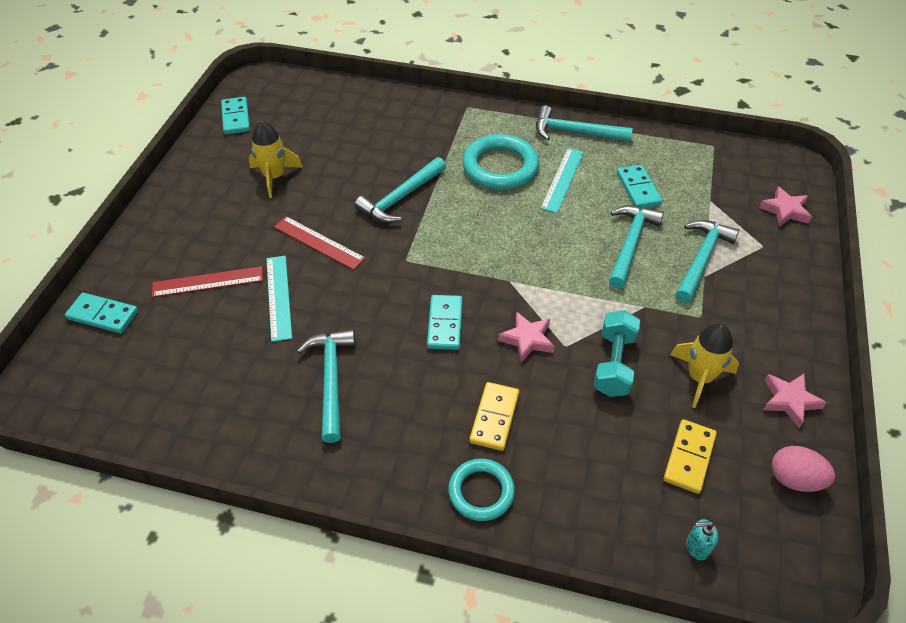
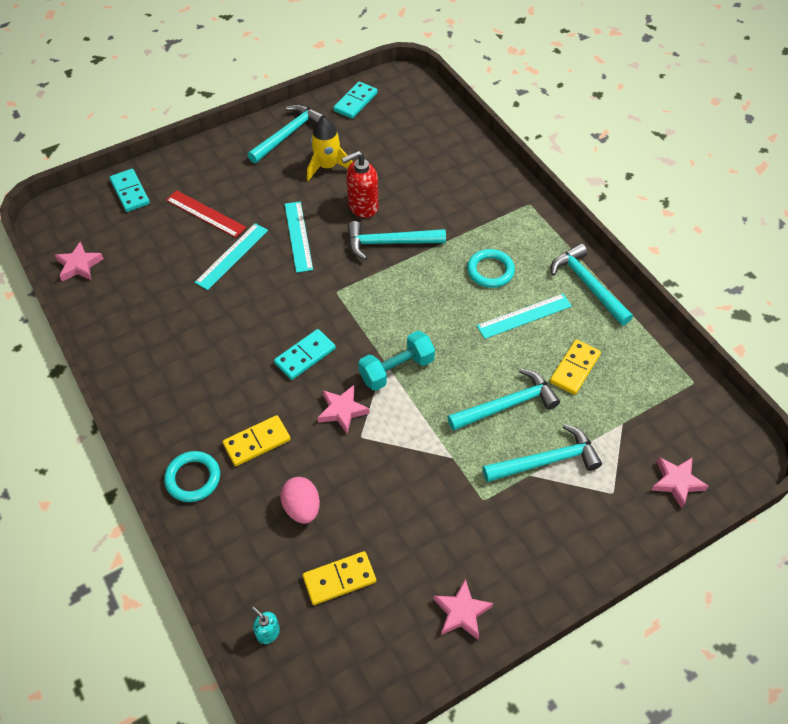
camera: 45 degrees right, 5 degrees up
(129, 412) = (79, 265): none -> pink star
(318, 242) = (298, 236): red ruler -> turquoise ruler
(331, 380) = (197, 335): turquoise hammer -> turquoise hammer (288, 134)
(344, 186) = (362, 206): none -> red soap dispenser
(500, 167) = (490, 271): turquoise ring -> turquoise ring, size x0.62
(613, 364) = (375, 476): turquoise dumbbell -> turquoise dumbbell (396, 369)
(638, 189) = (574, 368): turquoise domino -> yellow domino
(699, 377) = (421, 538): yellow rocket -> none
(794, 479) = (388, 660): pink egg -> pink egg (302, 508)

